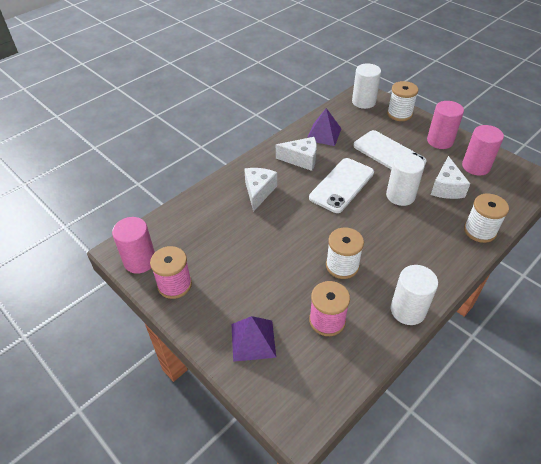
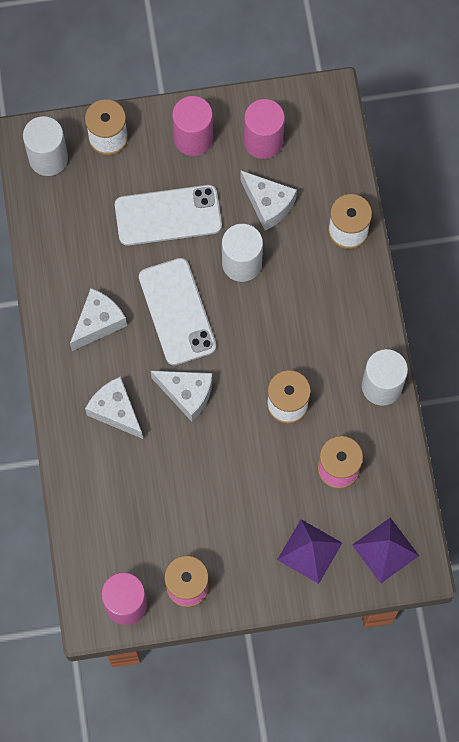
camera: 55 degrees left, 25 degrees up
(299, 215) = (187, 394): none -> white cheese
(324, 134) = (73, 260): purple pyramid -> purple pyramid (385, 550)

